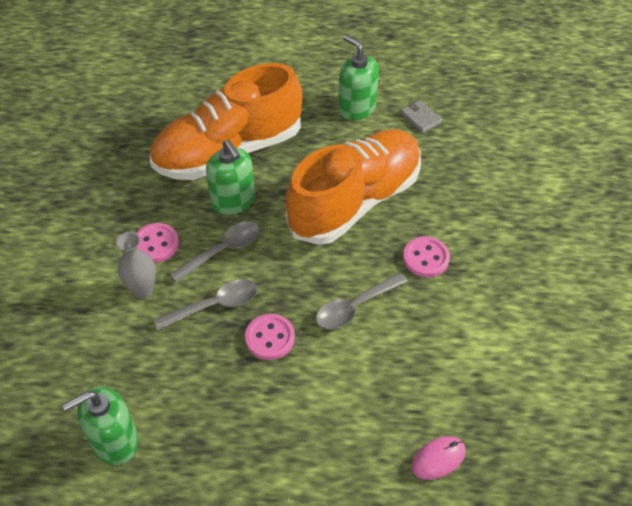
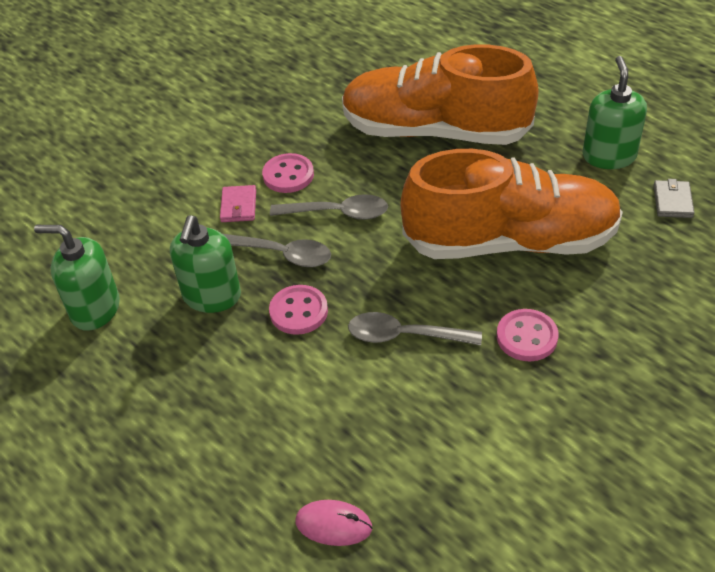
camera: 45 degrees right, 5 degrees down
(143, 290) = (238, 206): grey vase -> pink wallet
(233, 201) = (392, 176): green soap dispenser -> green soap dispenser (212, 296)

